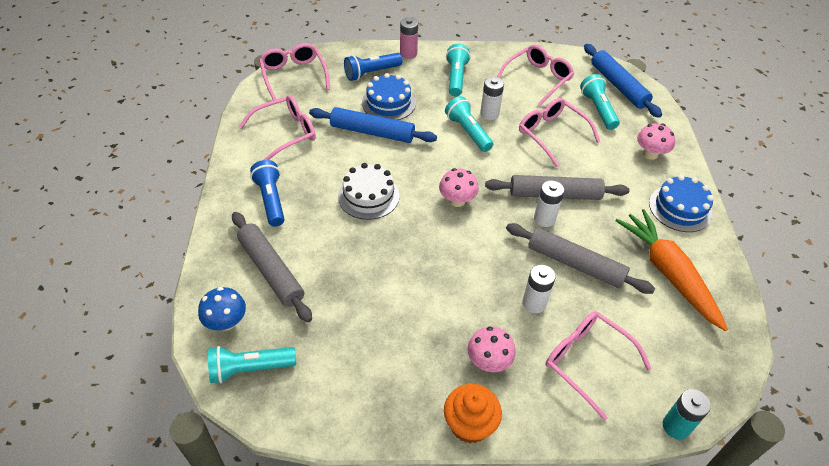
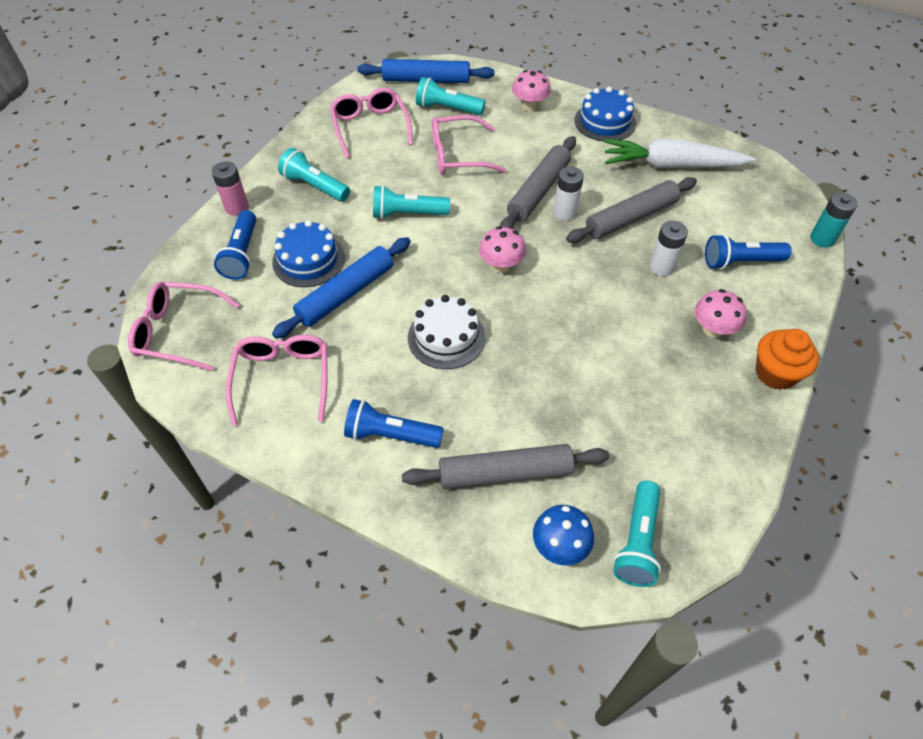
camera: 60 degrees left, 5 degrees up
(489, 114) = (393, 186): white battery -> none
(587, 361) = (740, 262): pink glasses -> blue flashlight
(668, 272) = (671, 165): orange carrot -> white carrot

